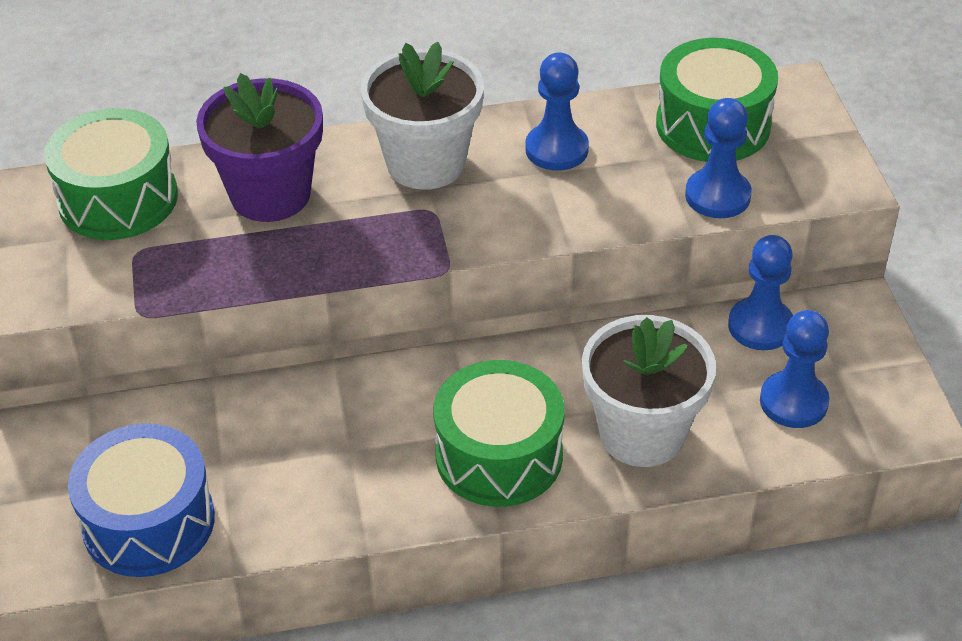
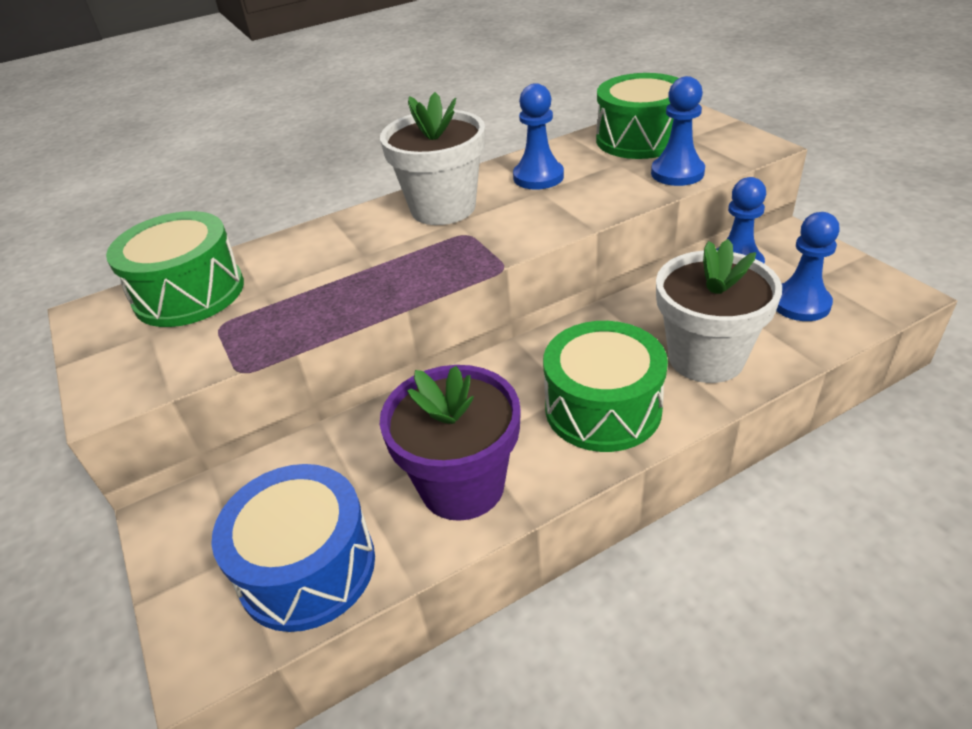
camera: 15 degrees left, 5 degrees down
(270, 194) = (325, 257): purple flower pot -> purple flower pot (462, 485)

